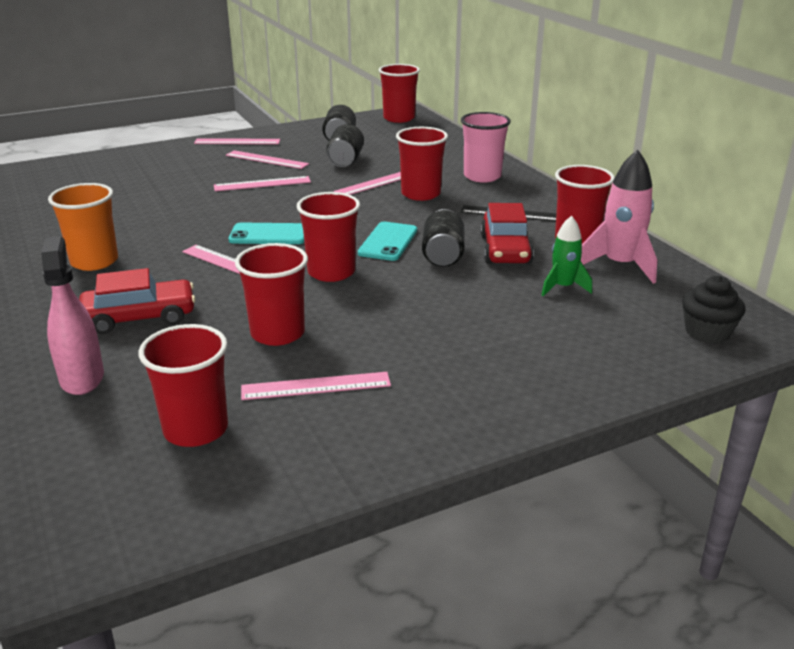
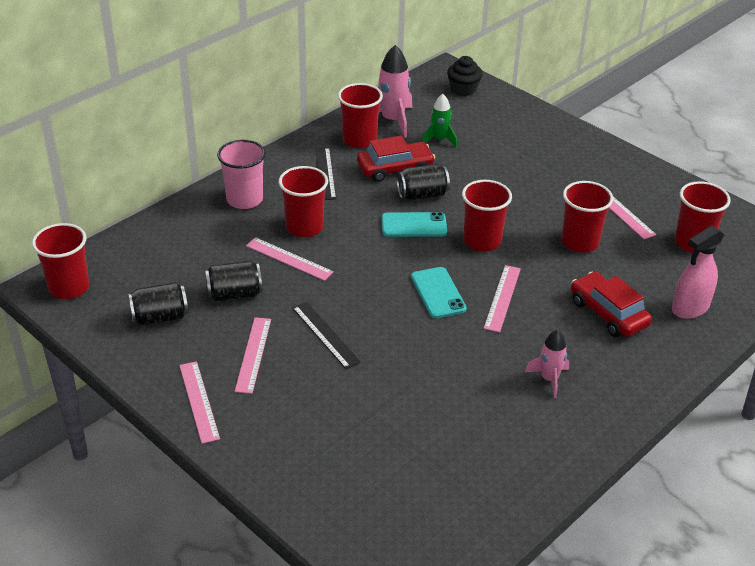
camera: 110 degrees left, 10 degrees up
(94, 261) = (549, 379): orange cup -> pink rocket
(262, 184) = (325, 334): pink ruler -> black ruler

